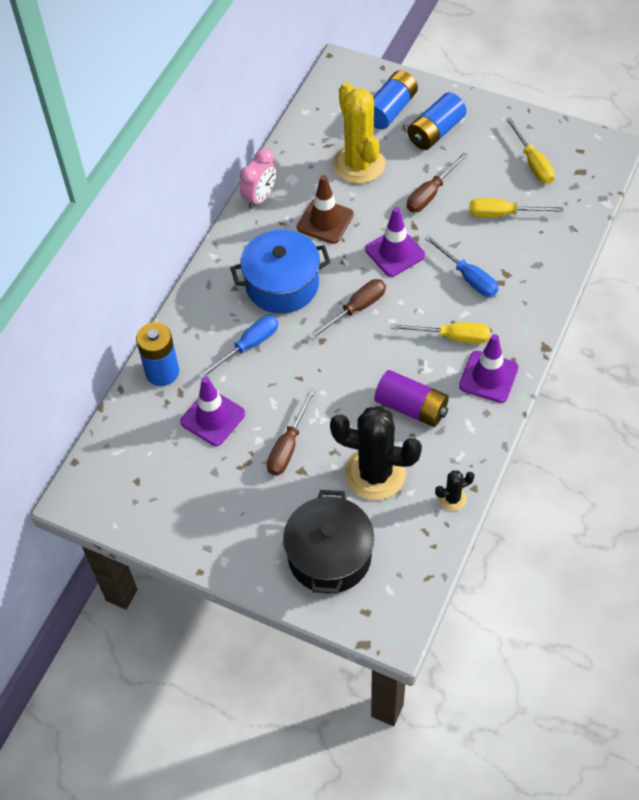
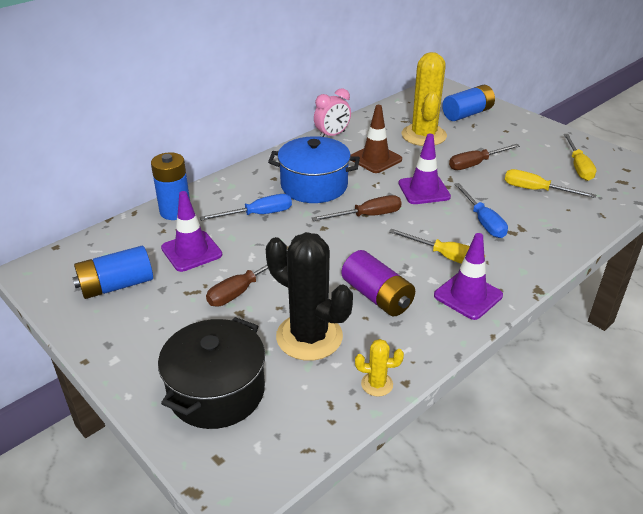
camera: 20 degrees right, 20 degrees down
(435, 132) = (499, 132): blue battery -> blue battery (116, 285)
(452, 499) = (377, 384): black cactus -> yellow cactus

